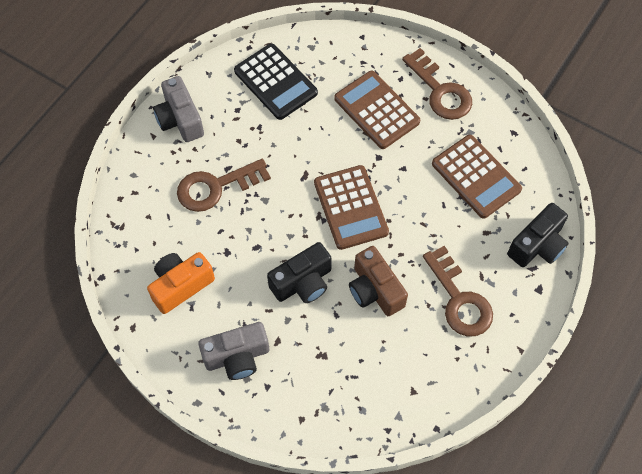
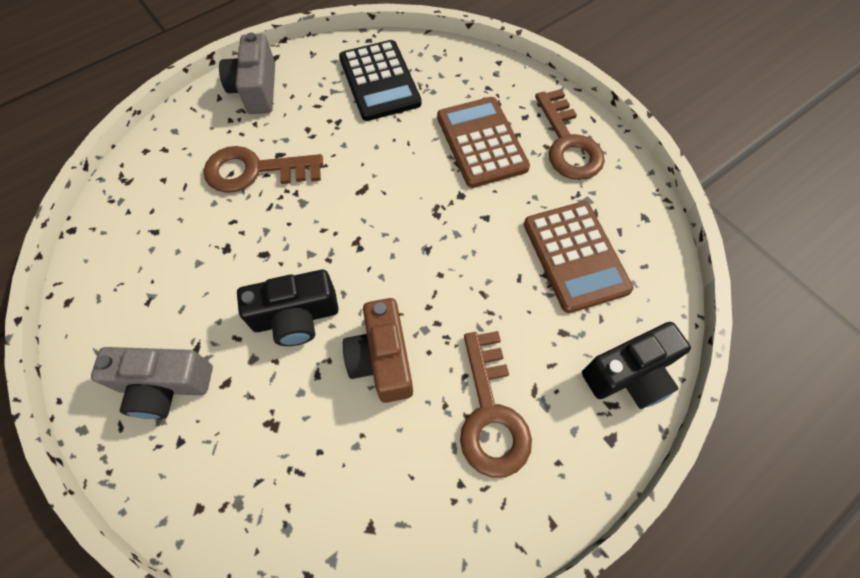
camera: 20 degrees right, 0 degrees up
(181, 285) = (151, 270): orange camera -> none
(350, 207) = (399, 244): brown calculator -> none

